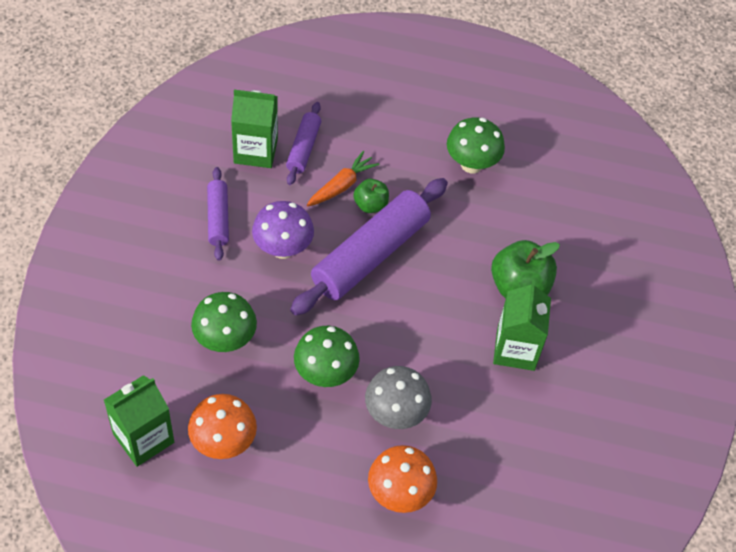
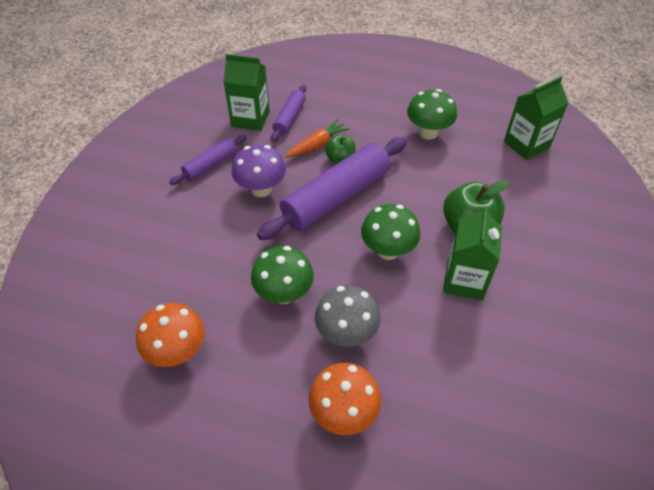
camera: 10 degrees right, 5 degrees down
(143, 438) = (103, 344): green carton -> green carton (526, 145)
(218, 218) = (210, 165): purple rolling pin -> purple rolling pin turned 45 degrees clockwise
(225, 340) = (197, 260): green mushroom -> green mushroom (388, 251)

